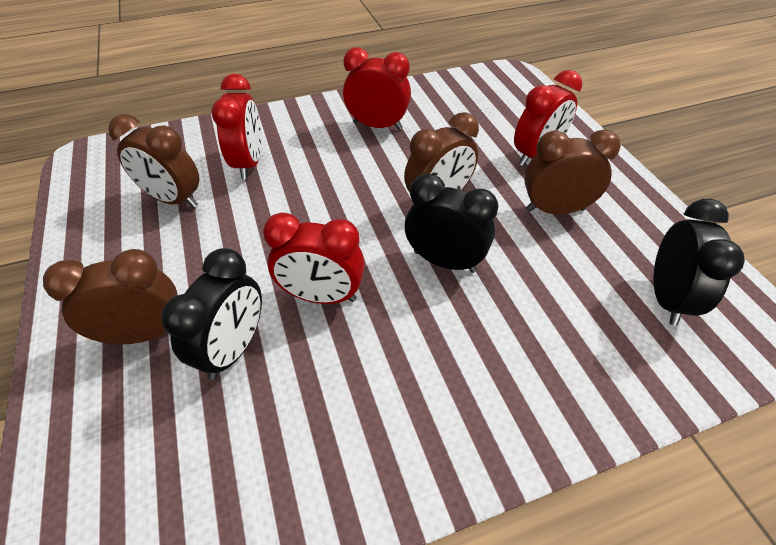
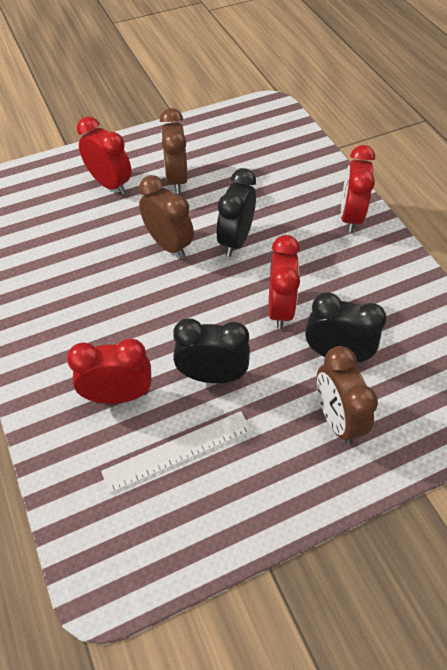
camera: 95 degrees left, 5 degrees up
(173, 199) = (178, 451): brown clock -> white ruler
(377, 125) = (57, 293): red clock -> red clock (350, 217)
(666, 298) = (252, 139): black clock -> black clock (212, 375)

